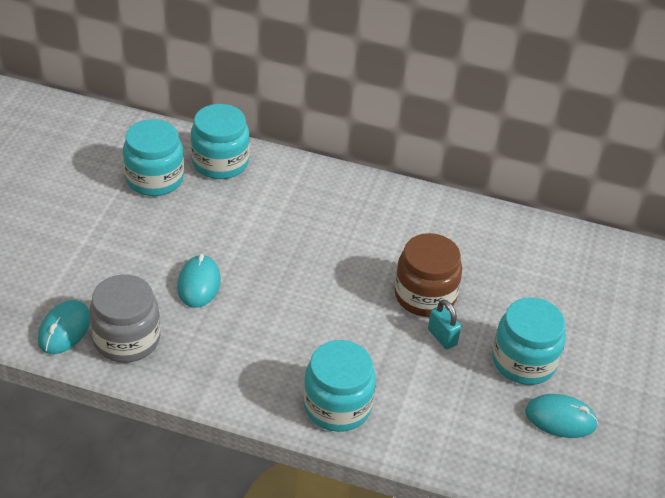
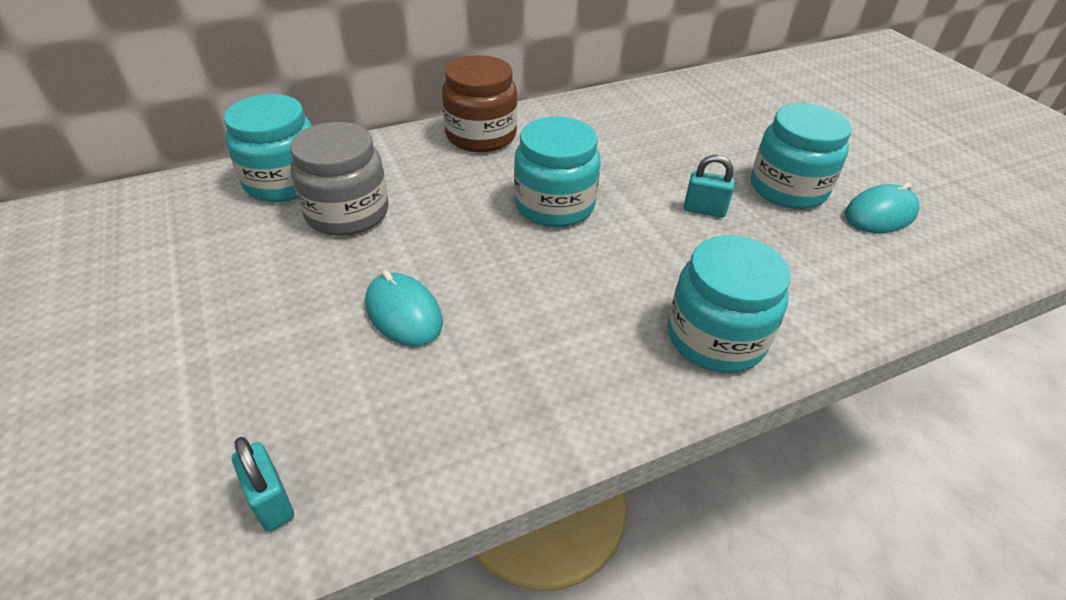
camera: 40 degrees left, 0 degrees up
(64, 329) = (271, 501): turquoise mouse -> turquoise padlock
(127, 339) = (385, 444): grey jar -> grey jar (347, 213)
(155, 179) = (215, 236): turquoise jar -> turquoise jar (554, 205)
(425, 295) = (641, 186): brown jar -> brown jar (481, 135)

